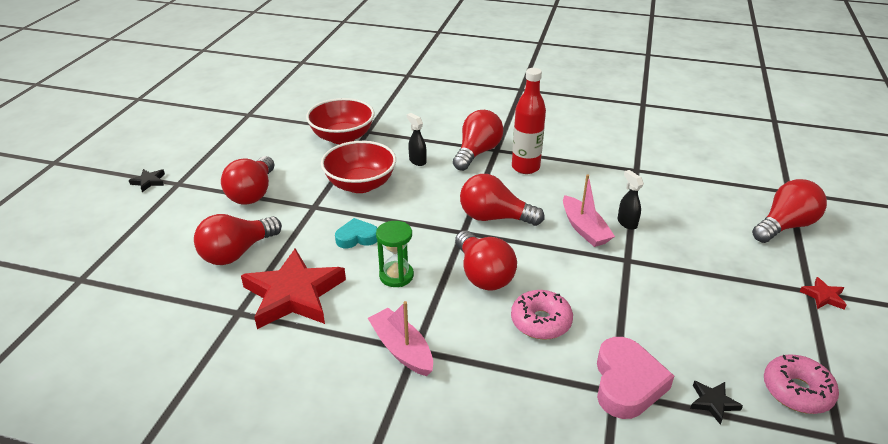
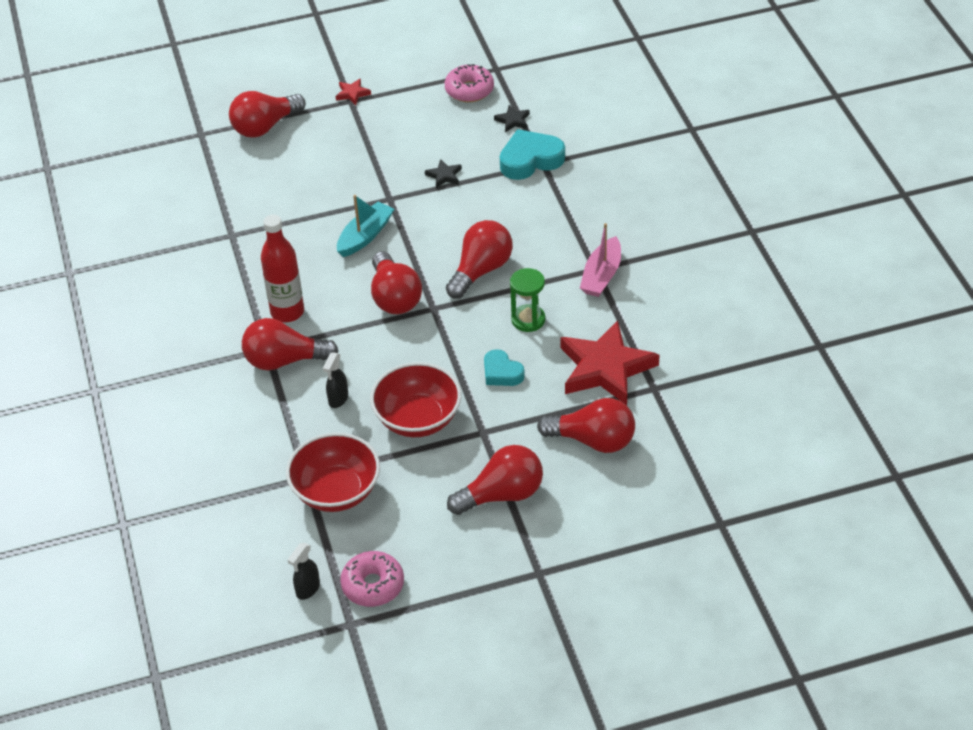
camera: 120 degrees left, 10 degrees up
(149, 181) = (558, 602): black star -> black star (444, 176)
(541, 322) = (507, 218): pink donut -> pink donut (373, 585)
(584, 229) = (365, 236): pink boat -> turquoise boat
(627, 223) = (334, 214): black spray bottle -> black spray bottle (307, 589)
(627, 383) = (530, 160): pink heart -> turquoise heart
(784, 226) = (265, 127): red light bulb -> red light bulb turned 60 degrees counterclockwise

